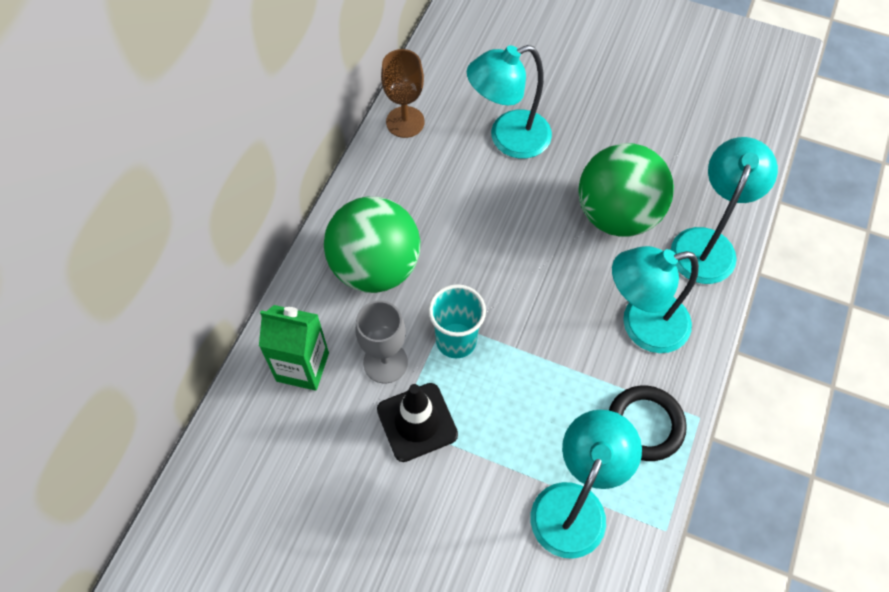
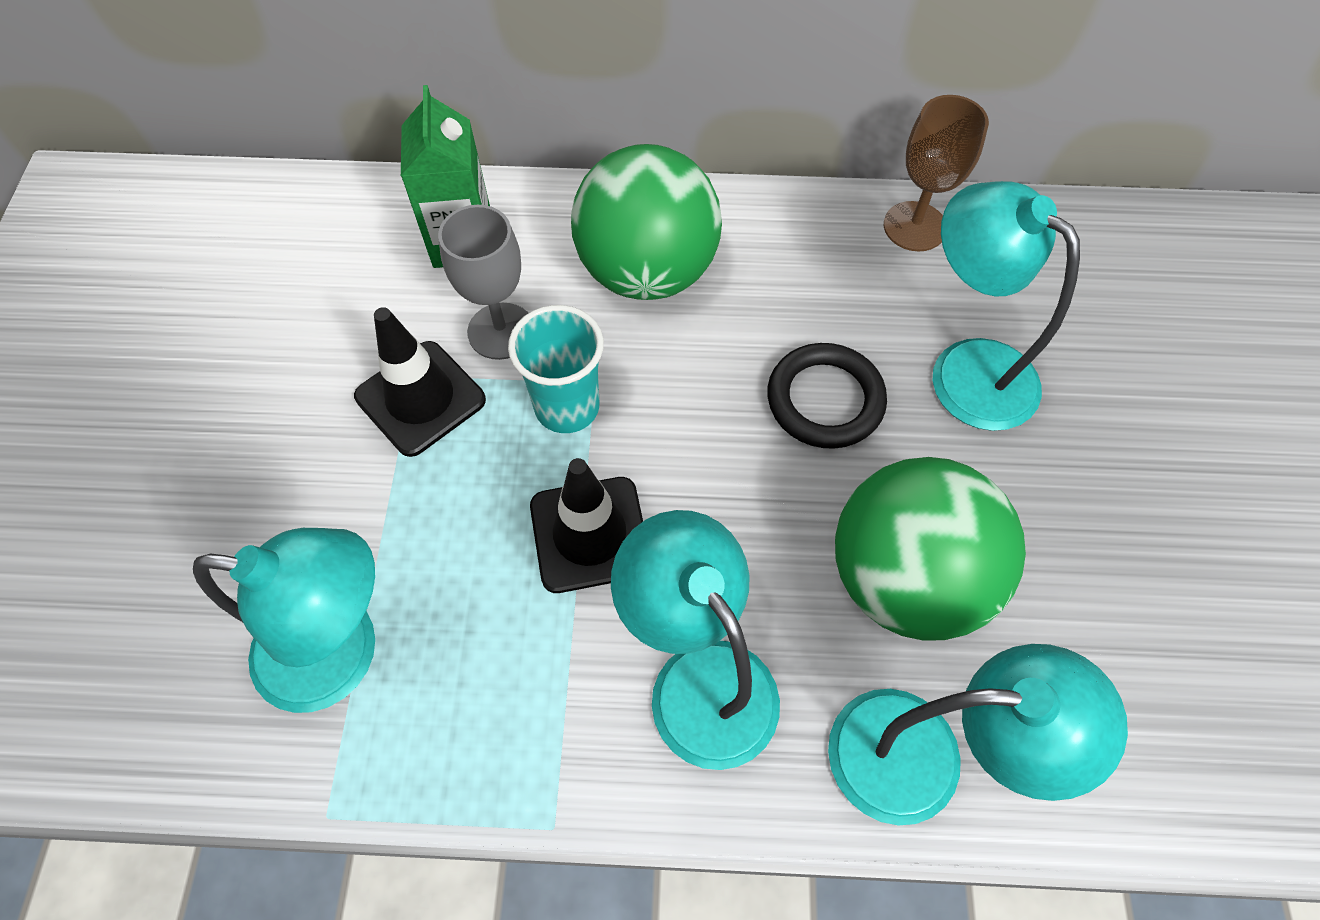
camera: 70 degrees right, 0 degrees up
(543, 353) = (590, 534): none -> black traffic cone
(645, 425) = (510, 732): black ring -> black ring (825, 400)

